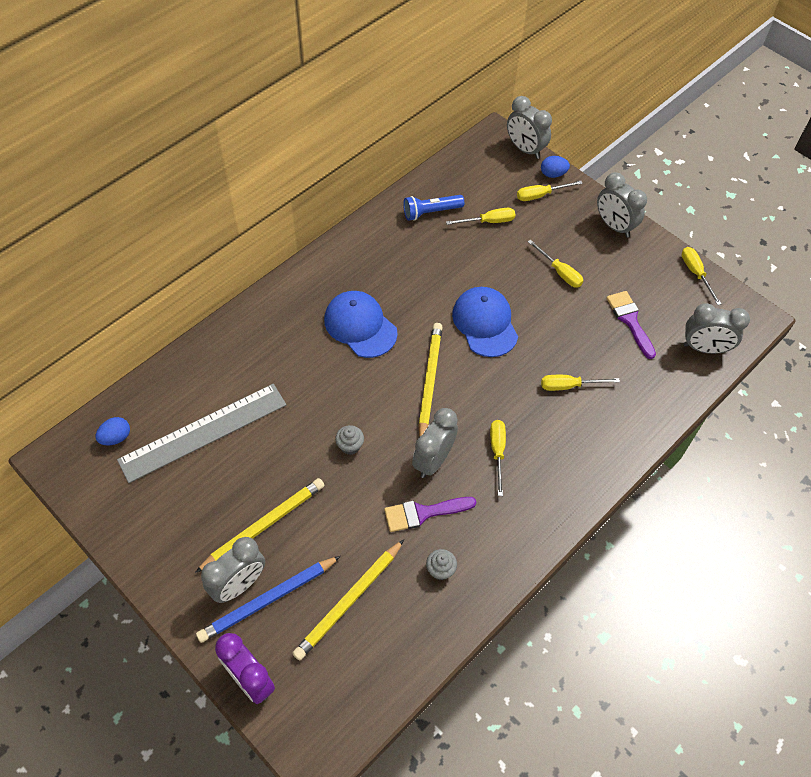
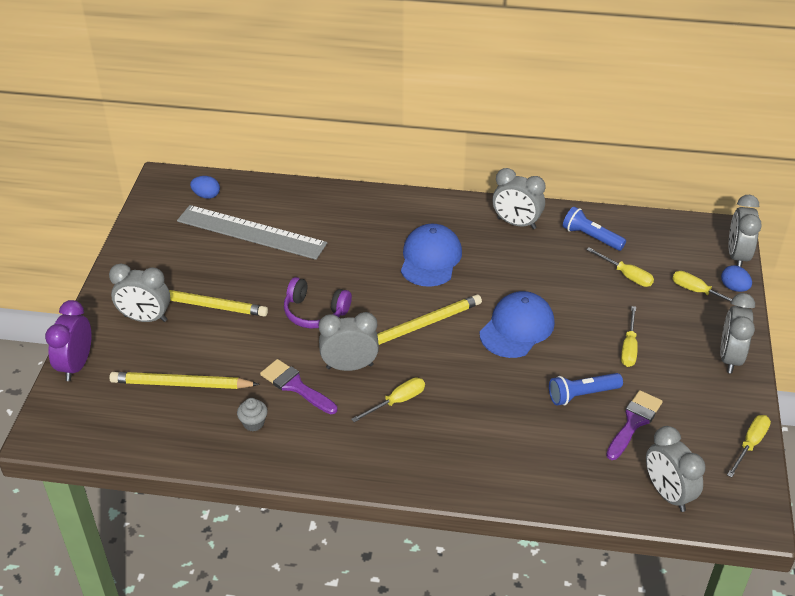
camera: 55 degrees right, 15 degrees down
(268, 600) = (145, 340): blue pencil -> none
(350, 446) = (315, 312): grey cupcake -> purple headphones
(372, 244) = (516, 223): none -> grey clock
(569, 386) = (513, 415): yellow screwdriver -> none
(582, 331) = (582, 395): none -> blue flashlight

